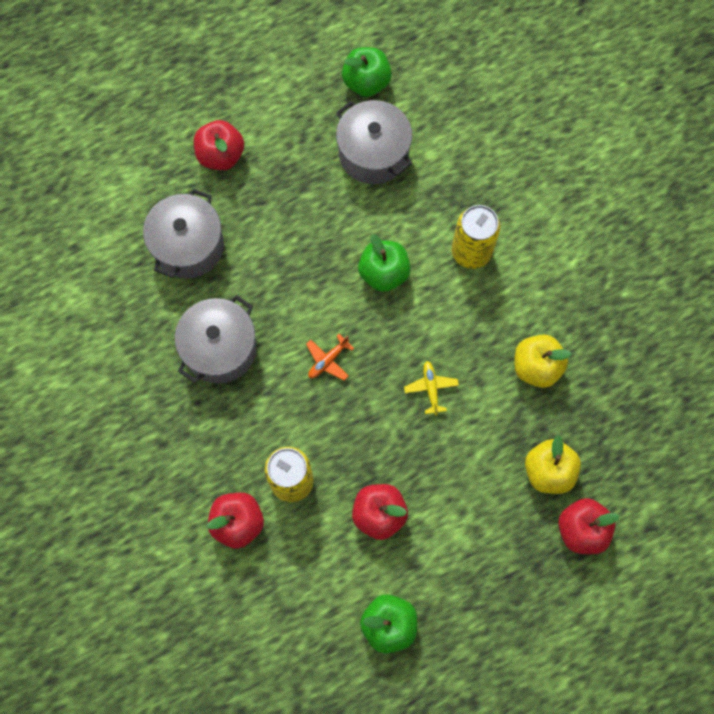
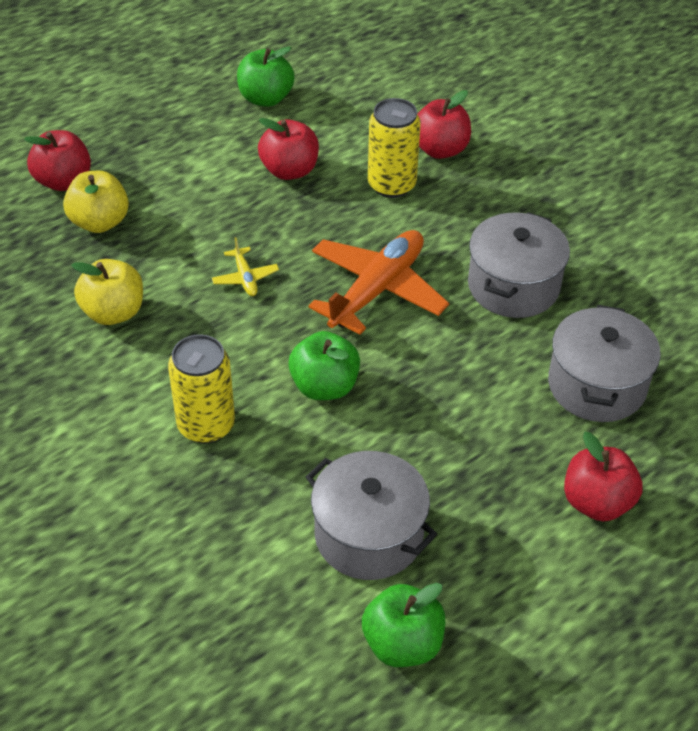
camera: 170 degrees right, 25 degrees down
(328, 360) = (377, 289): orange plane -> orange plane, size x2.24

